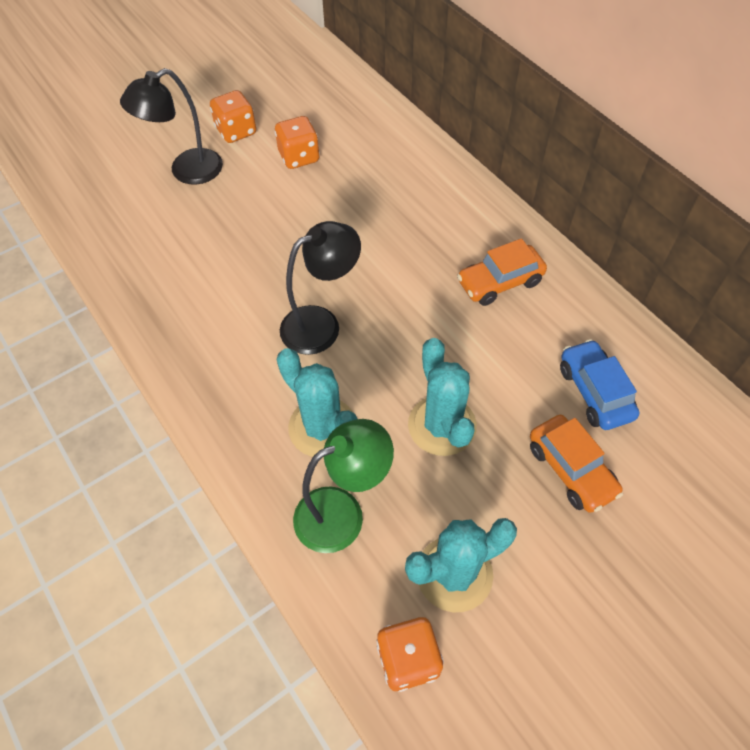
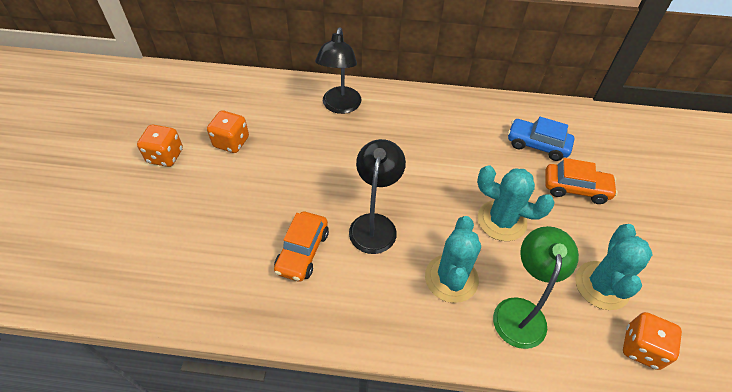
camera: 50 degrees left, 5 degrees down
(186, 171) = (162, 205): black lamp -> black lamp (340, 106)
(322, 427) = (451, 278): turquoise cactus -> turquoise cactus turned 75 degrees counterclockwise
(500, 282) = (431, 127): orange car -> orange car (302, 252)

